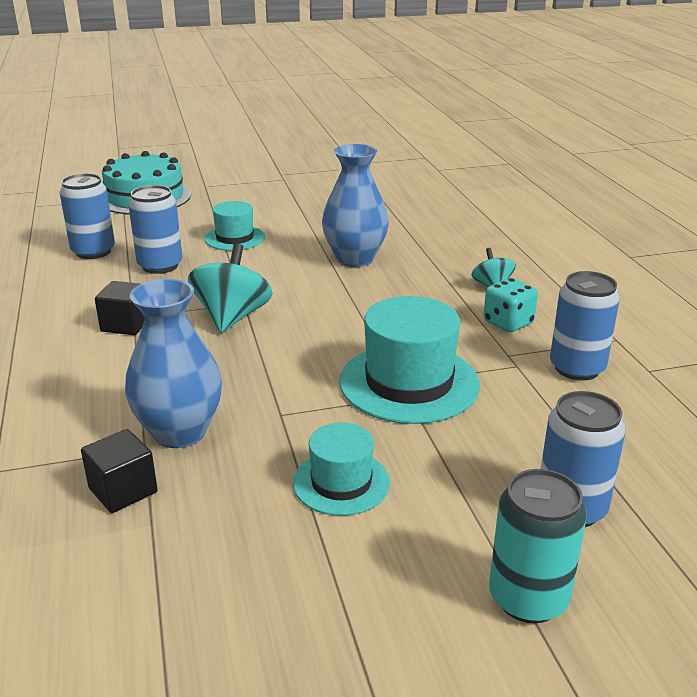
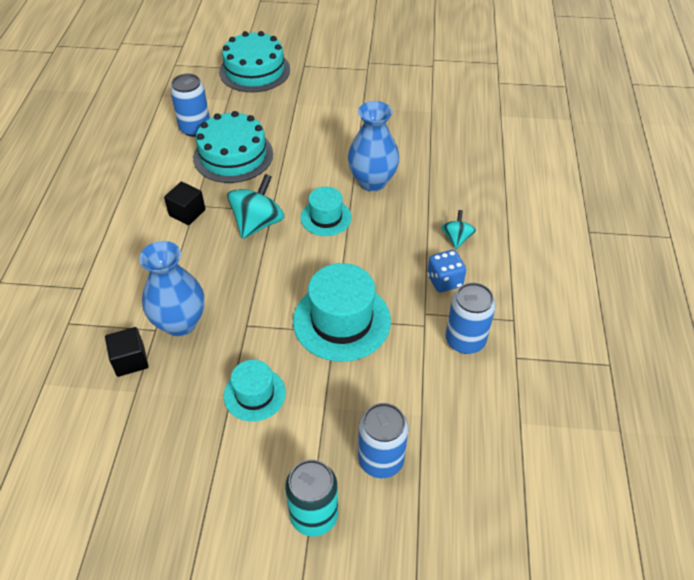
camera: 20 degrees right, 20 degrees up
(160, 266) = (233, 155): blue can -> turquoise cake
(234, 238) = (297, 136): turquoise hat -> turquoise hat (326, 217)
(508, 323) = (444, 281): turquoise dice -> blue dice

